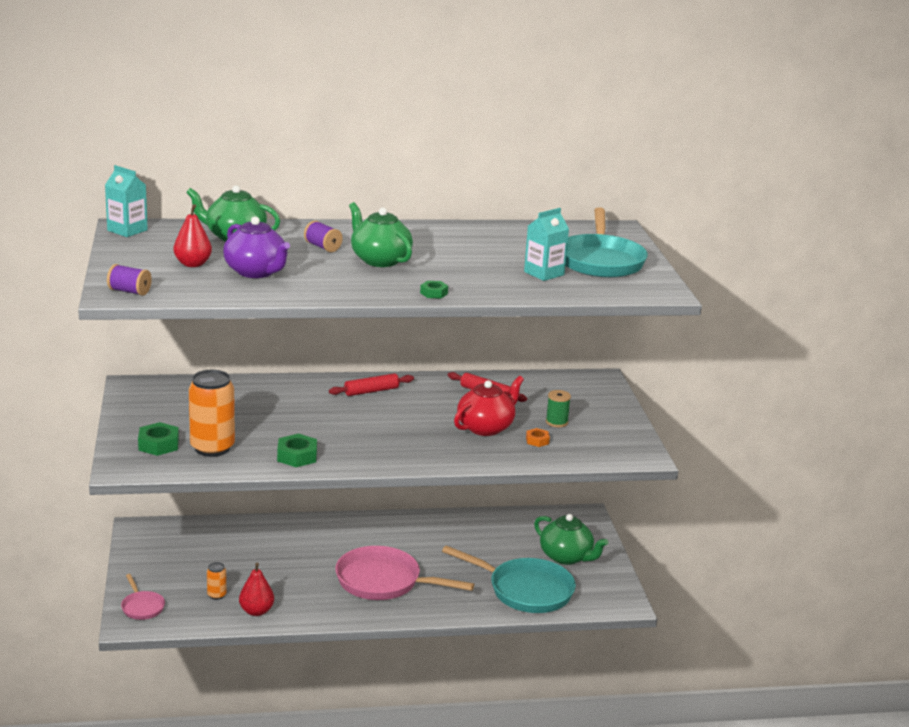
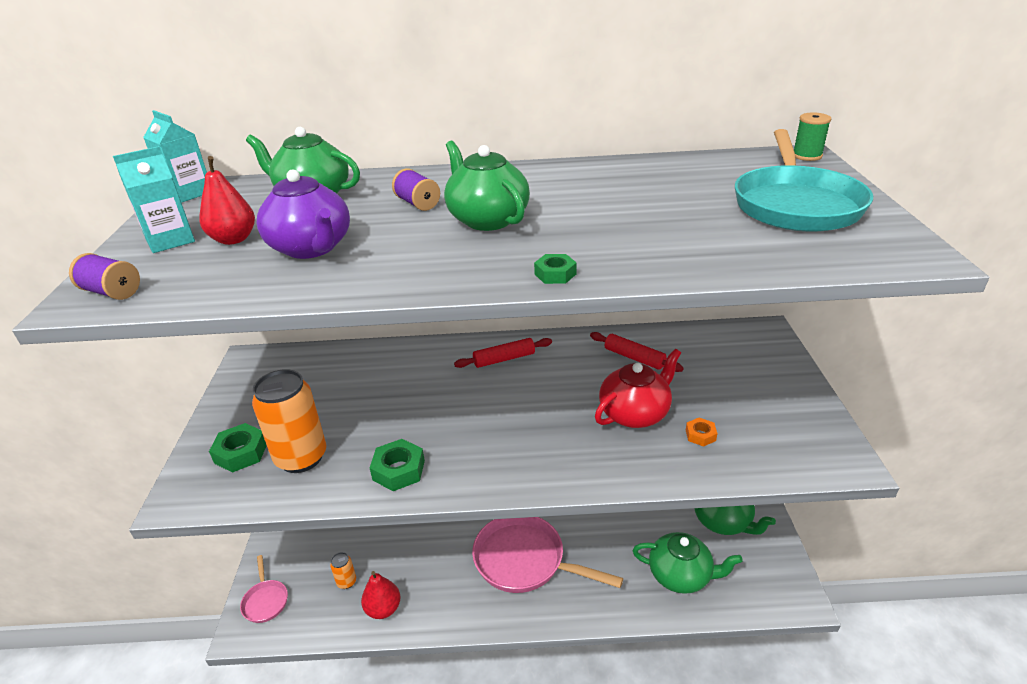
camera: 10 degrees right, 10 degrees up
(525, 590) = (680, 575): turquoise pan -> green teapot
(544, 273) = (719, 229): turquoise carton -> turquoise carton (170, 240)
(556, 422) = (721, 402): green spool -> green spool (807, 156)

